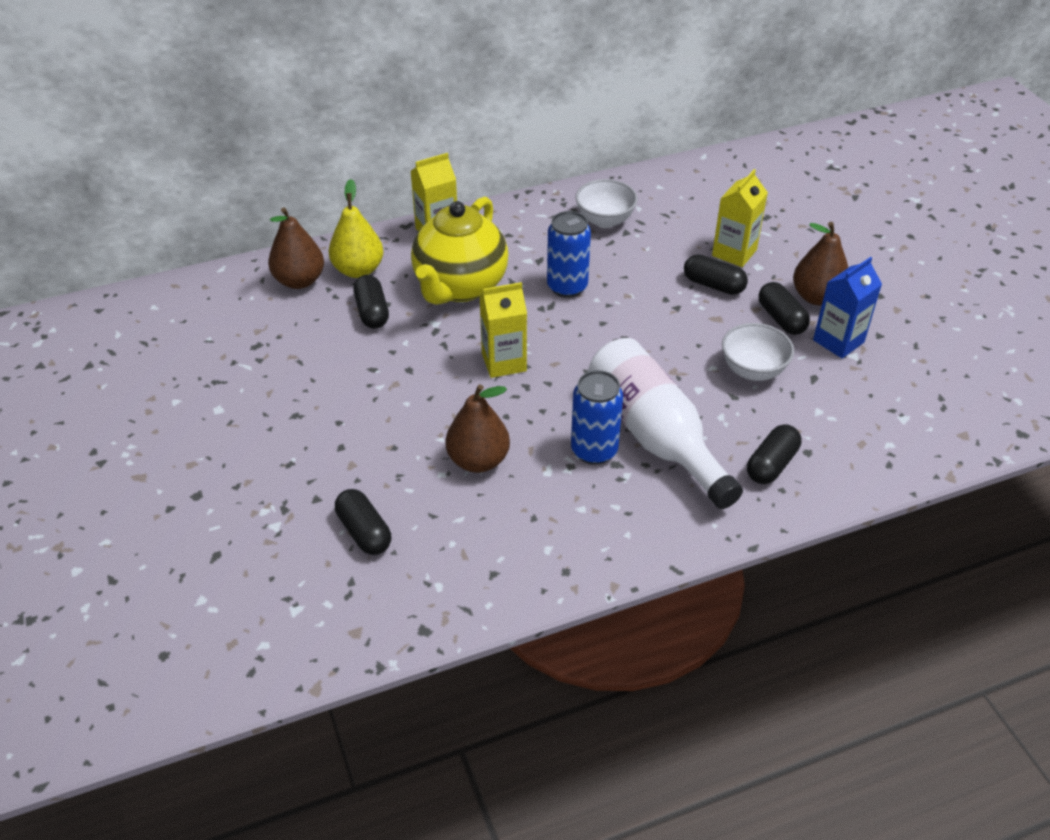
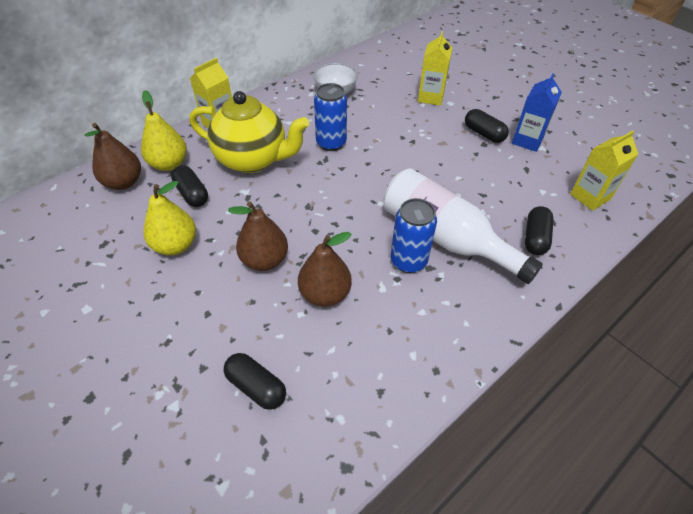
camera: 20 degrees left, 5 degrees up
(333, 366) = (175, 245): none -> yellow pear
(460, 286) = (253, 160): yellow teapot -> yellow teapot turned 75 degrees counterclockwise
(504, 362) = (310, 209): yellow carton -> yellow carton (590, 197)
(713, 285) = (429, 121): black capsule -> none
(753, 370) = (485, 173): white bowl -> none
(817, 297) = (497, 115): brown pear -> brown pear (264, 260)

